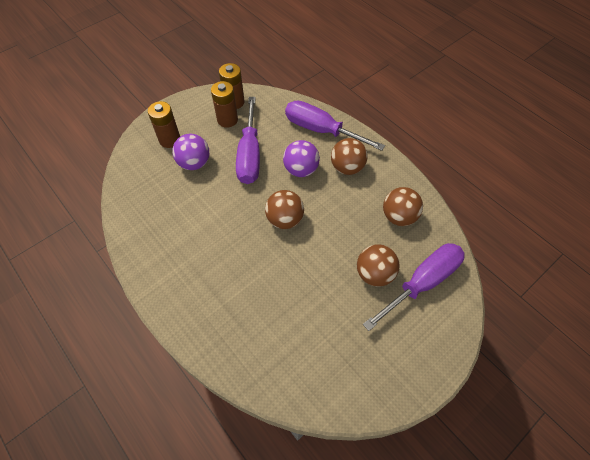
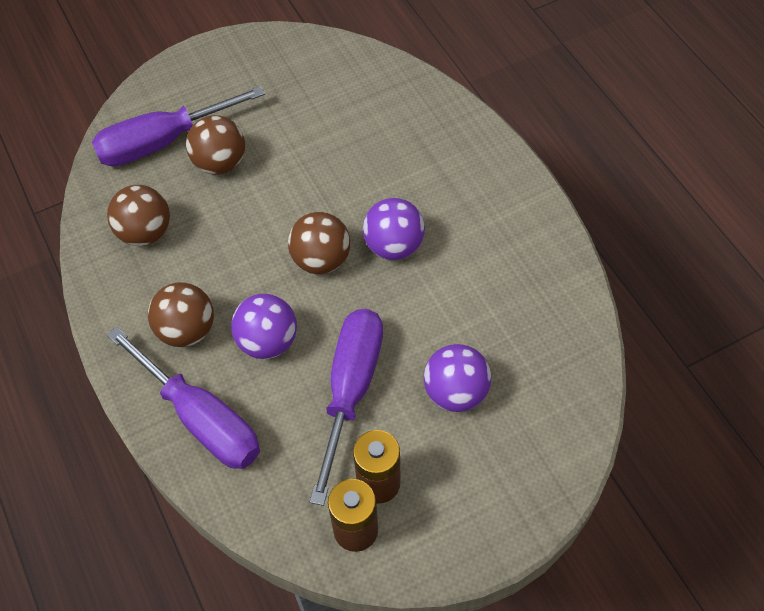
camera: 165 degrees left, 0 degrees up
(170, 140) = (500, 455): brown battery -> none
(241, 236) = (394, 246): none -> purple ball

